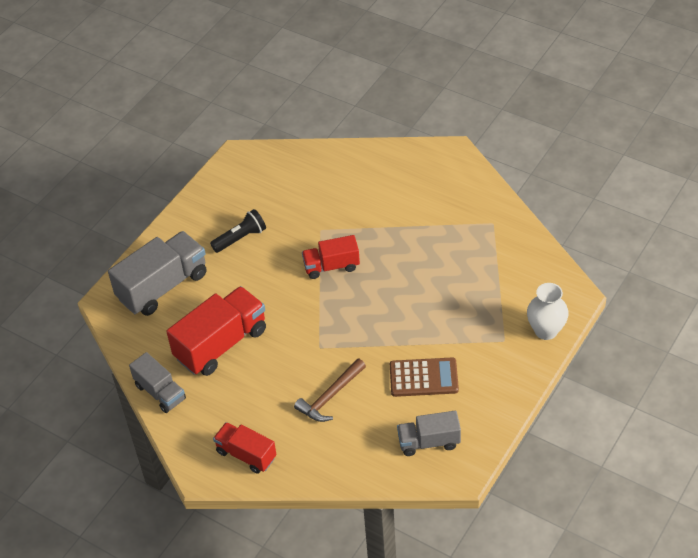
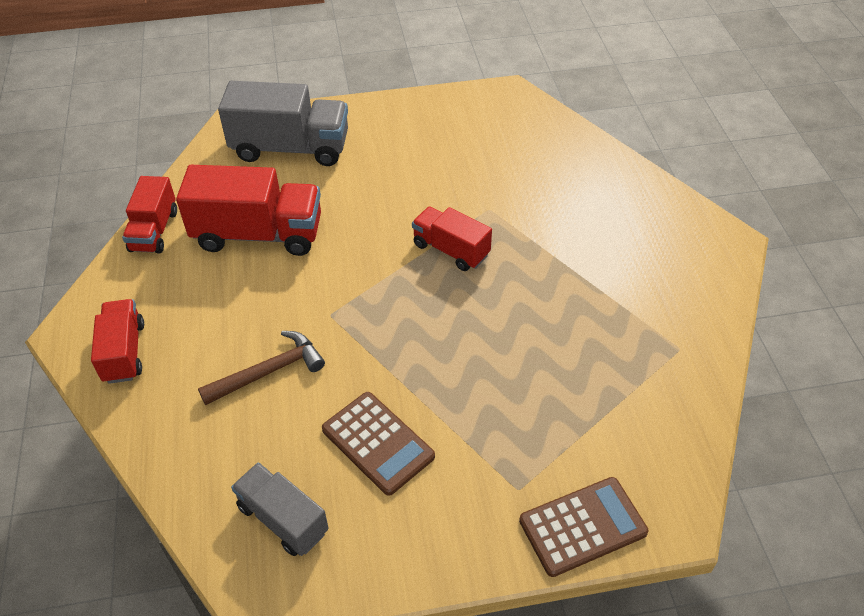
camera: 45 degrees right, 0 degrees up
(160, 392) = (154, 231): grey truck -> red truck
(240, 238) = (409, 160): black flashlight -> none
(330, 396) = (269, 371): brown hammer -> brown hammer turned 150 degrees clockwise
(546, 331) = (583, 526): white vase -> brown calculator

